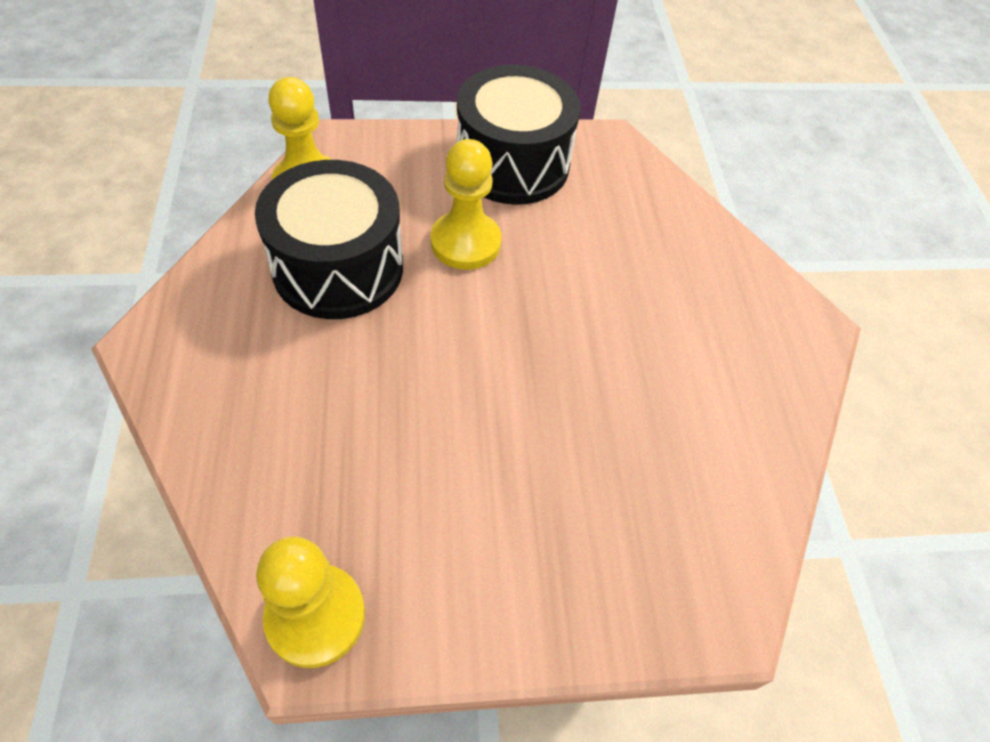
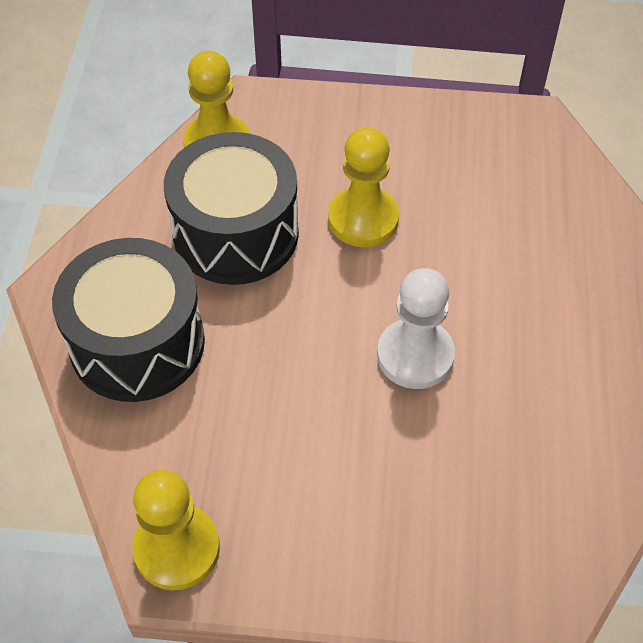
camera: 15 degrees right, 0 degrees up
(512, 164) = (425, 138): black drum -> black drum (137, 343)
(541, 371) = (415, 355): none -> white pawn

